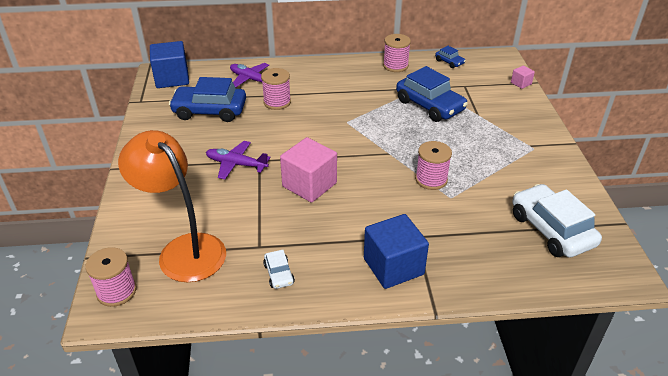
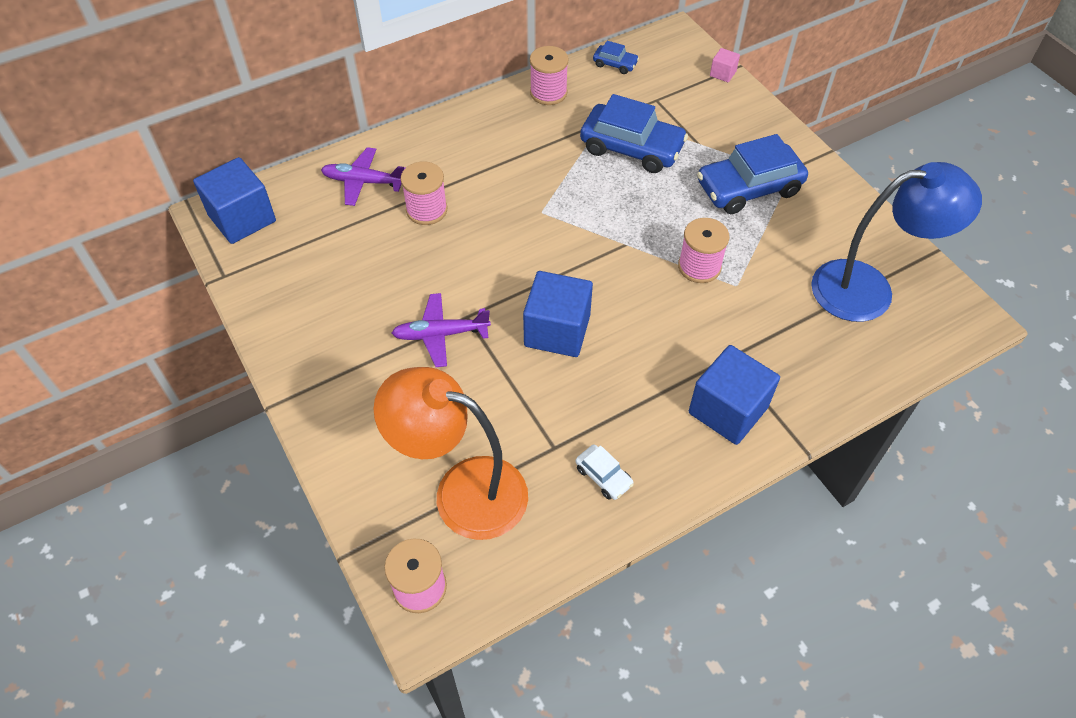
camera: 25 degrees left, 15 degrees up
(210, 111) = (341, 258): blue car -> blue car (749, 188)
(309, 185) = (557, 330): pink cube -> blue cube
(551, 230) = (868, 289): white car -> blue lamp

